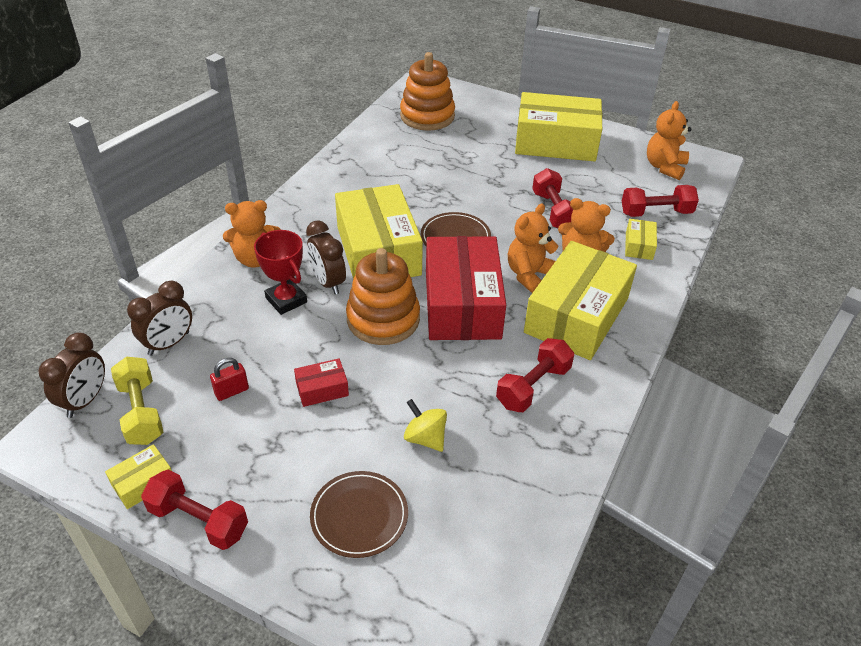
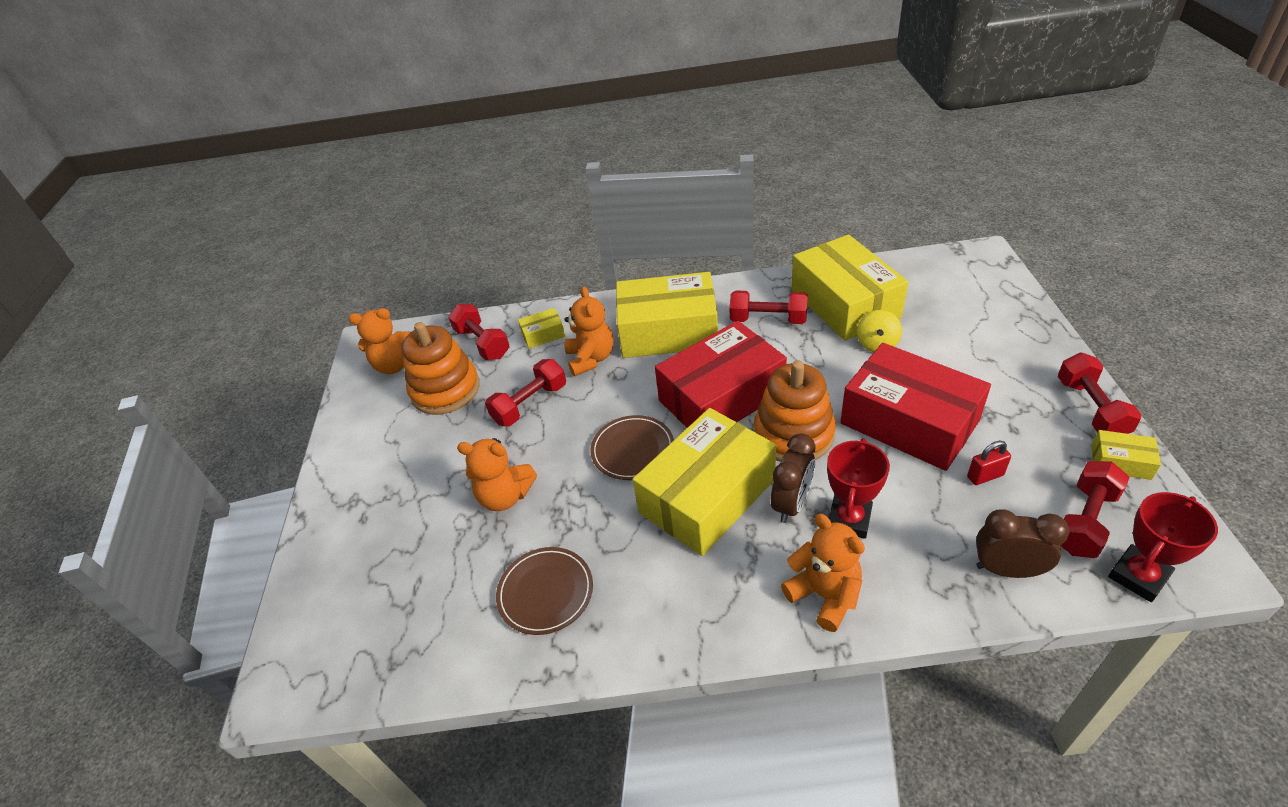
camera: 115 degrees left, 0 degrees up
(85, 400) = (1138, 576): brown clock -> red trophy
(141, 412) = (1085, 521): yellow dumbbell -> red dumbbell
(232, 391) = (985, 476): red padlock -> red padlock turned 45 degrees counterclockwise
(322, 389) = (909, 422): red box -> red box, size x2.39
(359, 516) = (972, 339): brown plate -> brown plate (545, 592)
(427, 116) = (385, 621): orange stacking toy -> orange stacking toy (445, 390)
(530, 275) = (643, 376): orange teddy bear -> orange teddy bear (505, 496)
(555, 142) = (388, 460): yellow box -> yellow box (845, 303)

